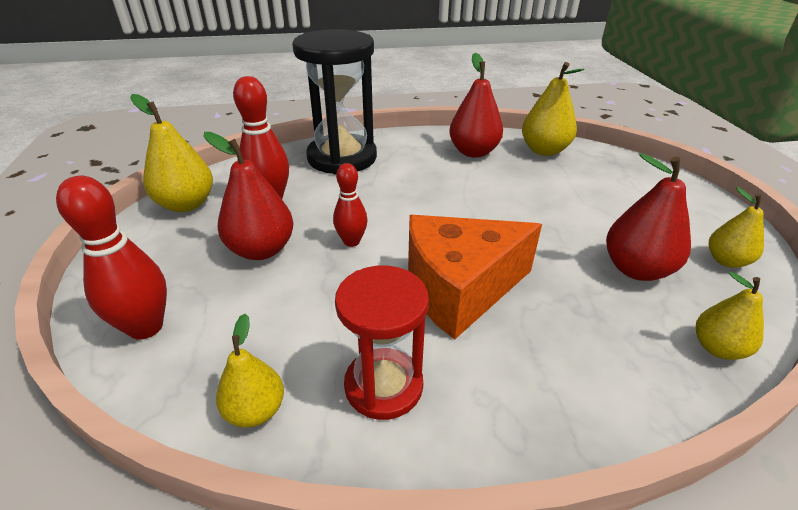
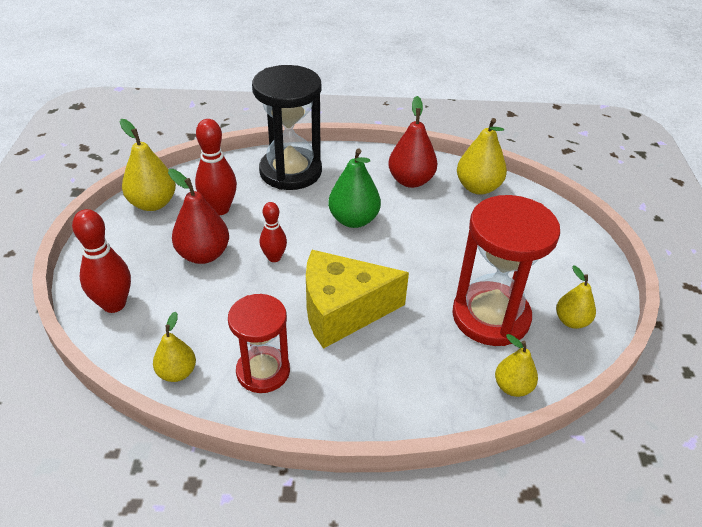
camera: 10 degrees right, 5 degrees up
(429, 193) = (353, 220): none -> green pear
(459, 289) = (342, 311): orange cheese -> yellow cheese
(636, 269) = (490, 316): red pear -> red hourglass

